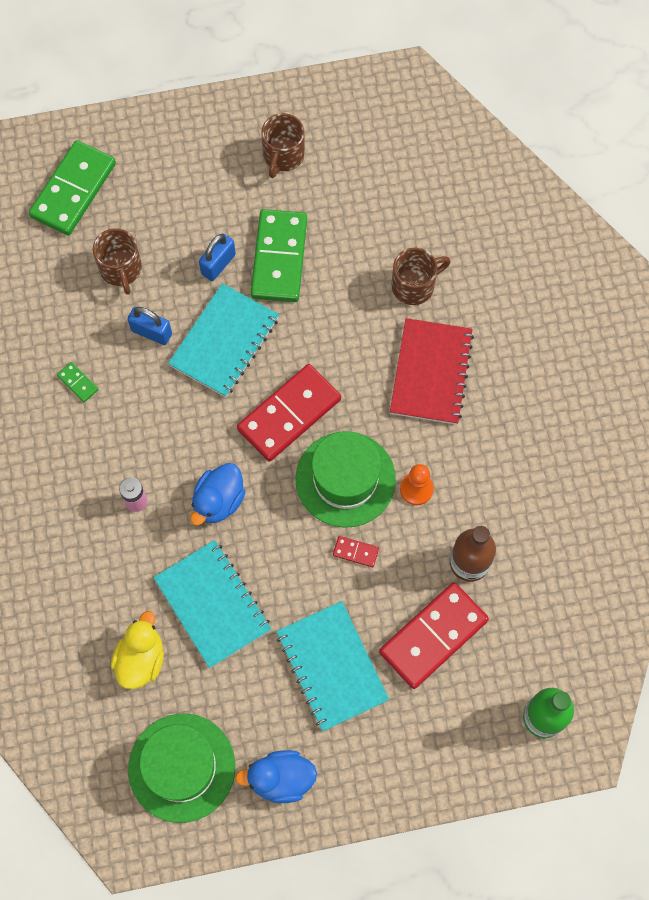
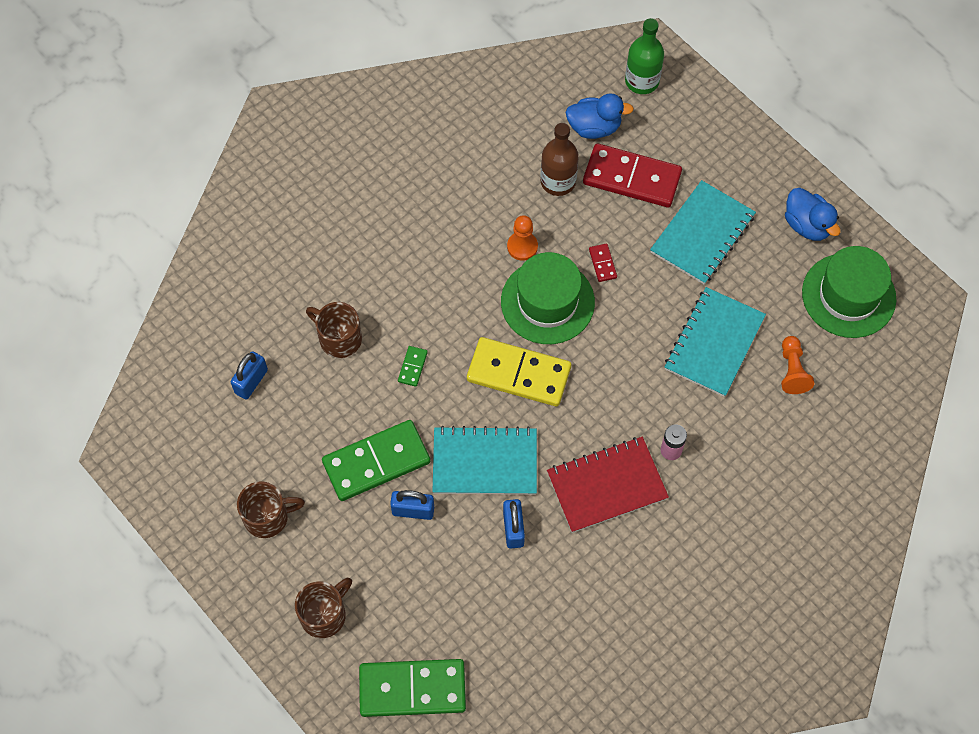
camera: 120 degrees left, 5 degrees down
(78, 383) = (599, 563): green domino -> green domino (412, 367)
(121, 269) = (468, 593): brown mug -> brown mug (324, 614)
(141, 659) = (792, 370): yellow duck -> orange pawn
(218, 501) = (628, 386): blue duck -> blue duck (594, 127)
(289, 414) = (518, 374): red domino -> yellow domino
(414, 198) = (251, 381): none -> blue padlock
(431, 373) = (413, 286): red notebook -> red notebook (607, 486)

